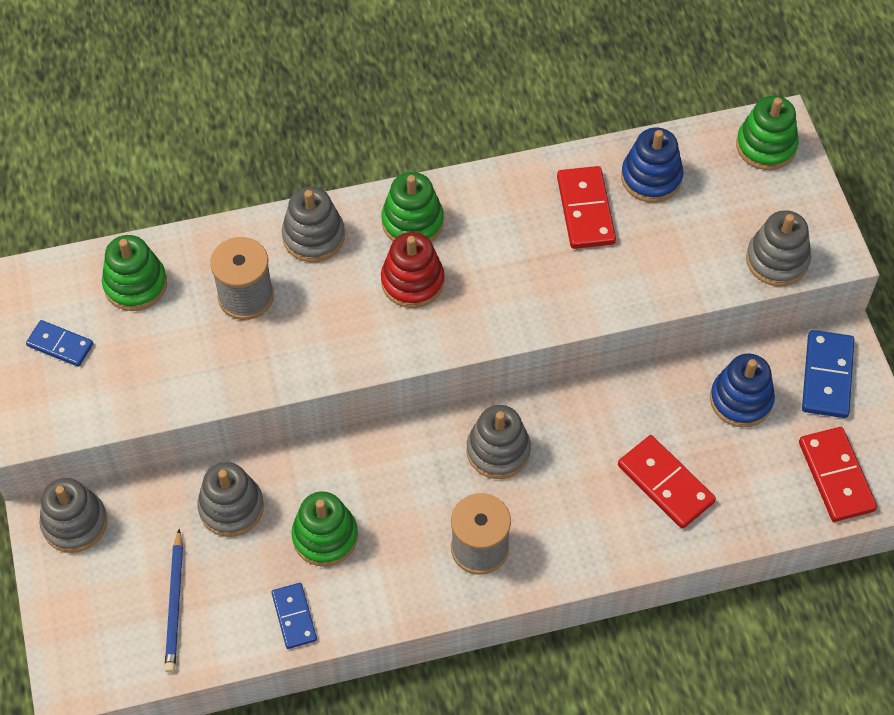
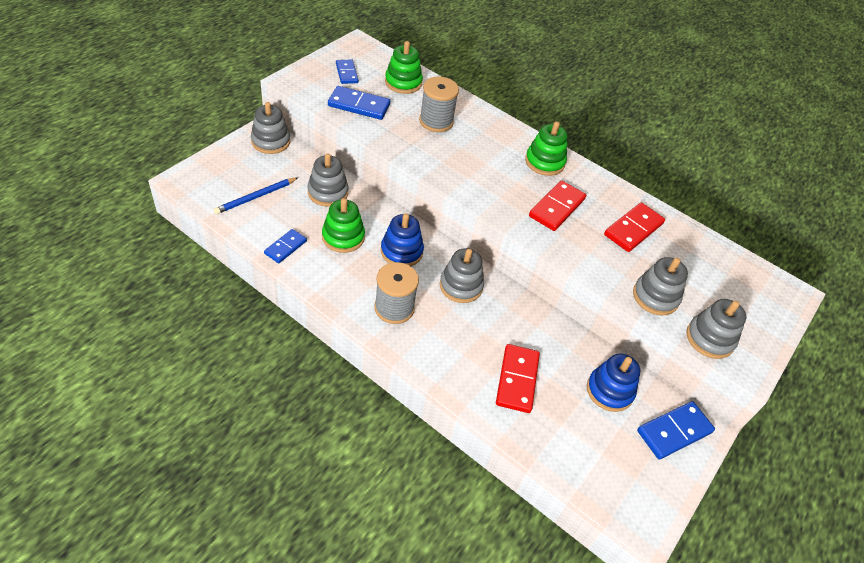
camera: 45 degrees right, 10 degrees down
(142, 372) = (359, 105): none -> blue domino
(313, 236) = (495, 130): grey stacking toy -> grey stacking toy (655, 297)
(412, 281) = (511, 178): red stacking toy -> none
(651, 178) = (687, 249): blue stacking toy -> blue stacking toy (401, 251)
(766, 146) = (773, 293): green stacking toy -> none
(836, 476) = (613, 477): red domino -> red domino (557, 208)

